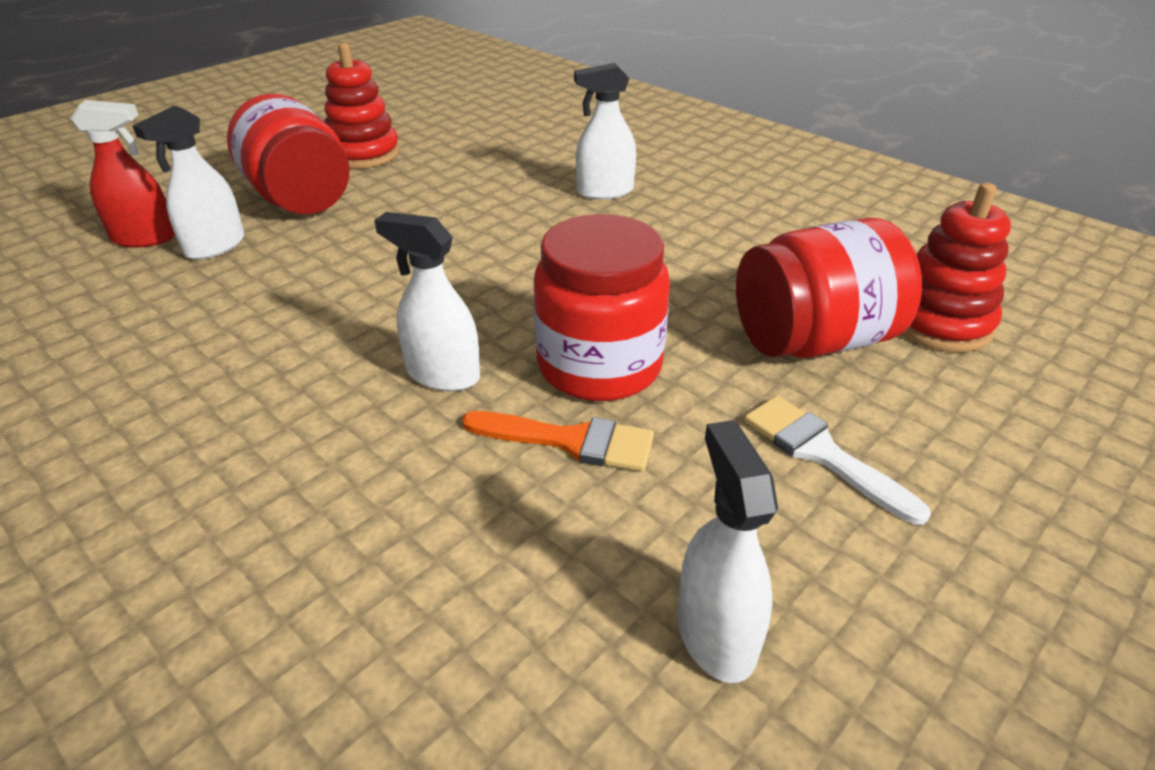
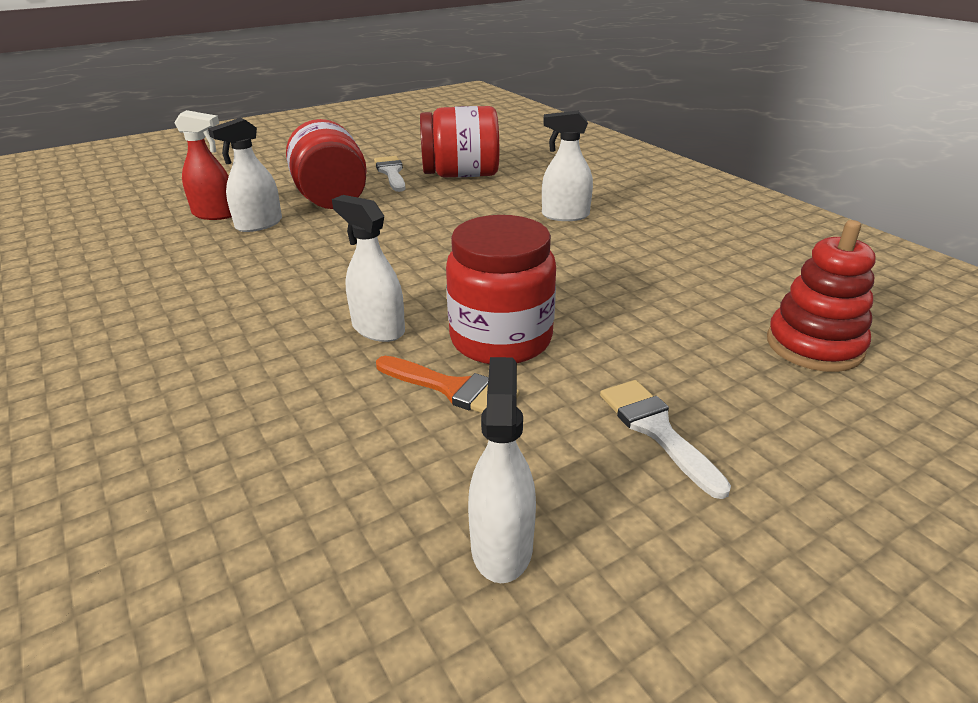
camera: 15 degrees right, 5 degrees down
(363, 154) = (391, 173): red stacking toy -> white brush
(813, 340) = (690, 344): red jar -> red jar (461, 175)

